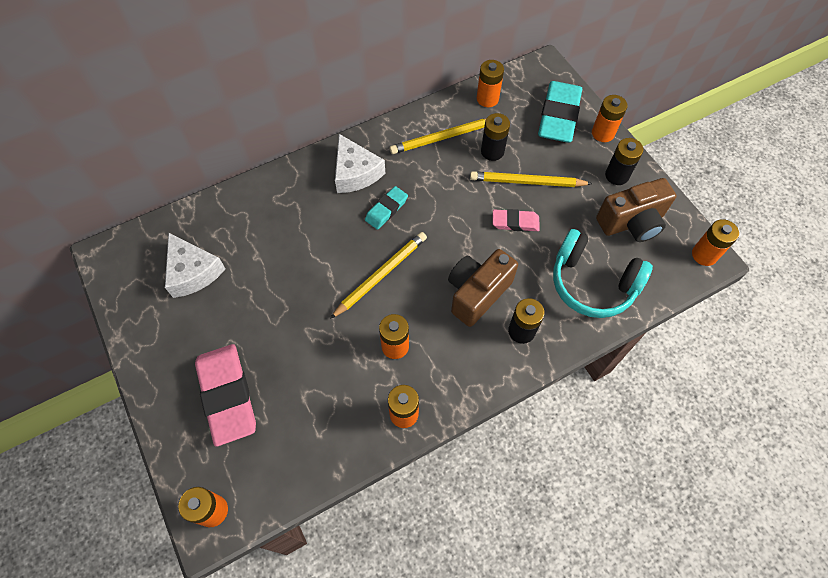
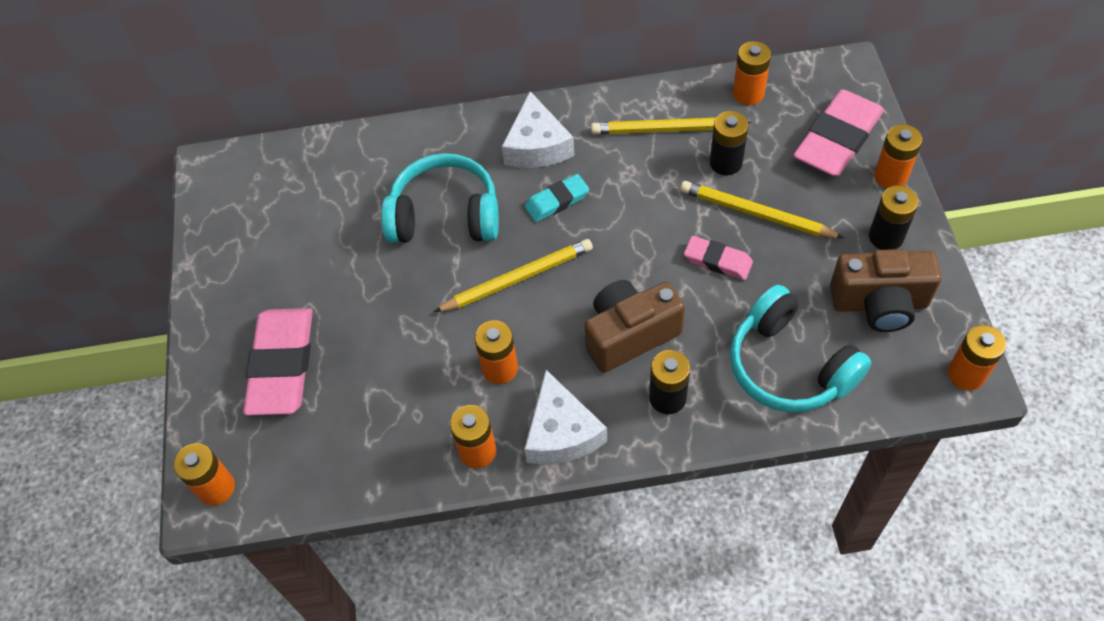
camera: 25 degrees right, 5 degrees down
(193, 272) = (298, 213): white cheese -> white cheese (561, 432)
(308, 243) = (445, 216): none -> turquoise headphones
(558, 116) = (837, 139): turquoise eraser -> pink eraser

